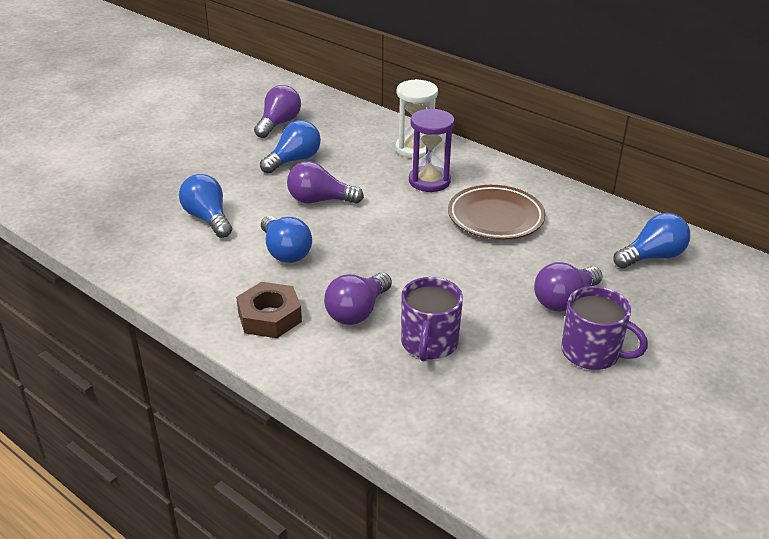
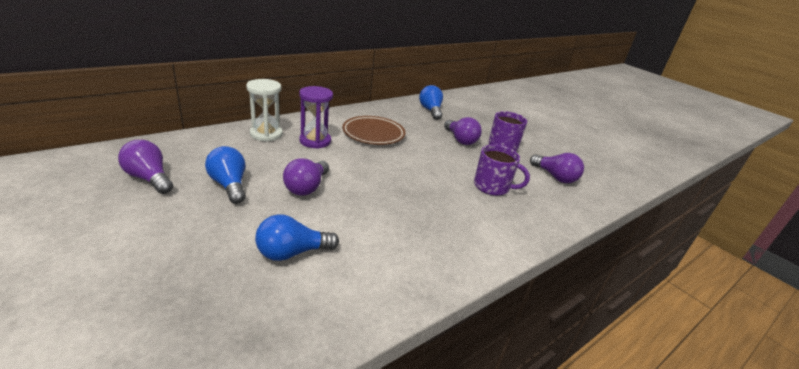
camera: 80 degrees left, 5 degrees down
(269, 317) = (455, 243): brown nut -> none
(285, 252) = (371, 219): blue light bulb -> none
(357, 311) = (456, 204): purple light bulb -> purple light bulb (555, 177)

